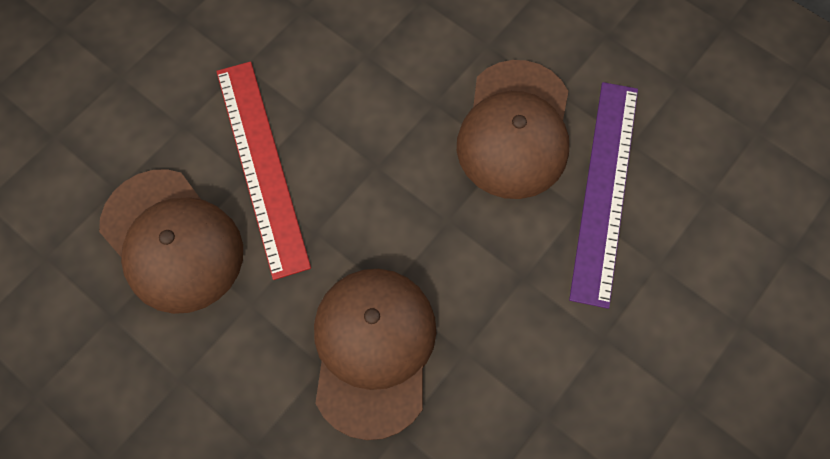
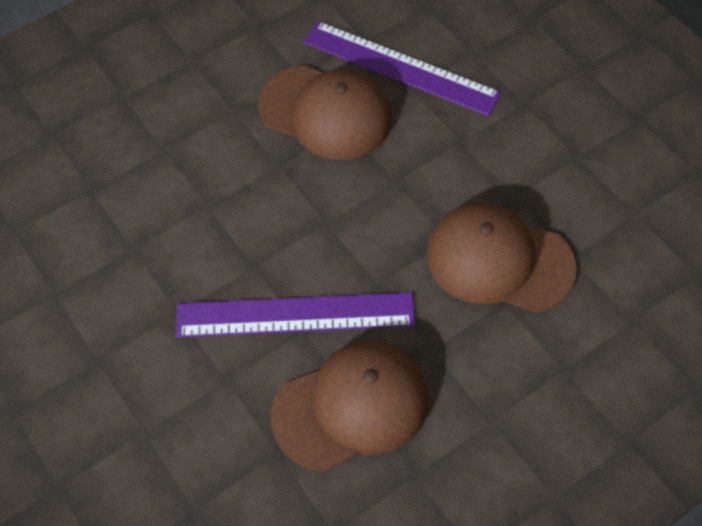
camera: 75 degrees left, 10 degrees down
(261, 165) = (295, 315): red ruler -> purple ruler

